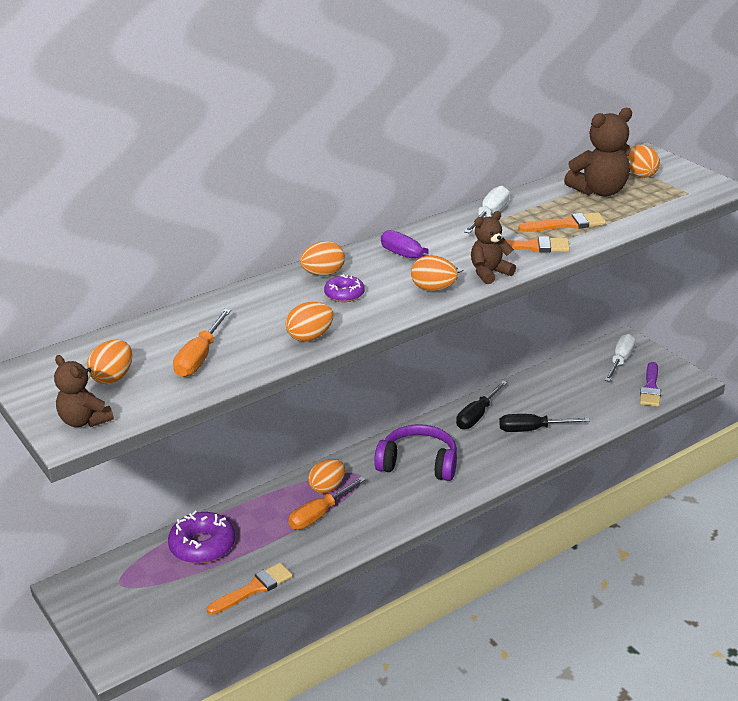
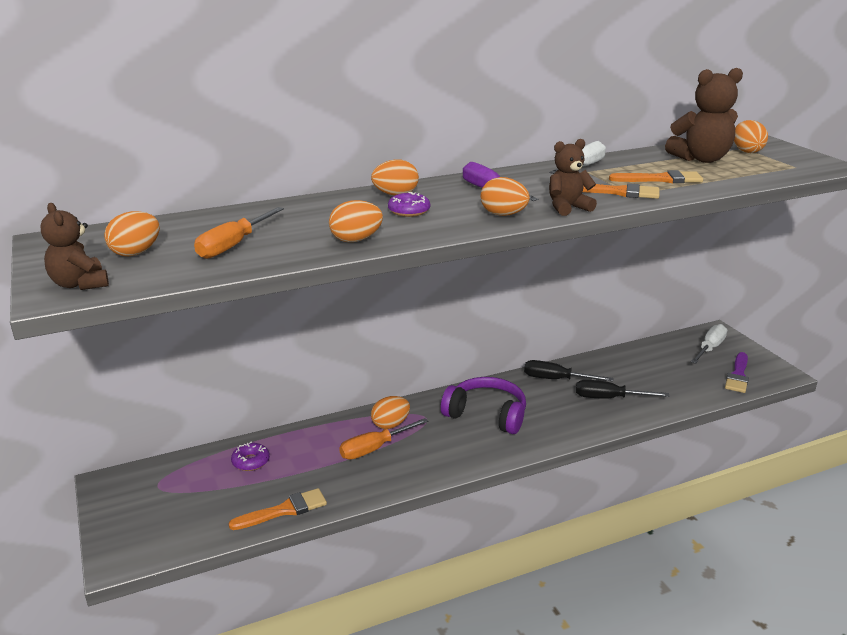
camera: 10 degrees right, 5 degrees down
(202, 545) = (251, 461): purple donut -> purple donut, size x0.56
(477, 416) = (556, 379): black screwdriver -> black screwdriver turned 60 degrees clockwise

